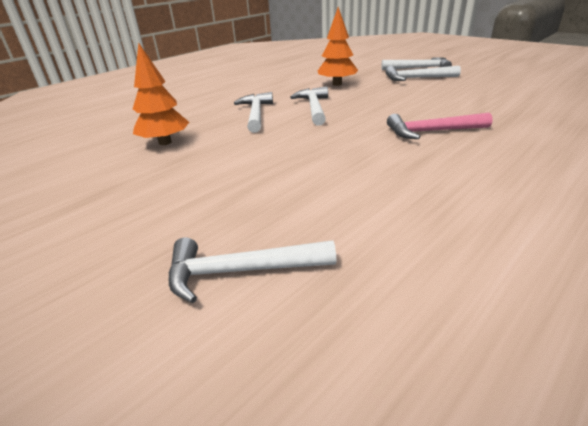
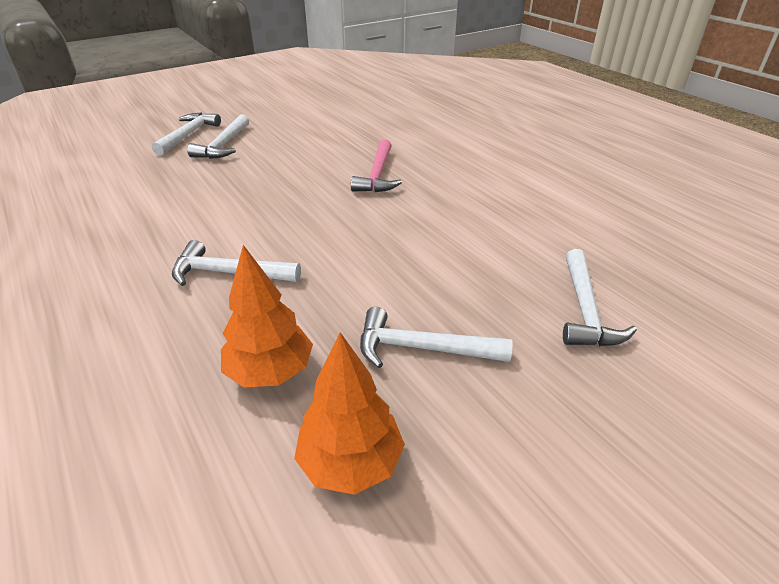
camera: 80 degrees left, 5 degrees up
(314, 108) = (252, 225): white hammer -> white hammer (423, 348)
(337, 84) = (177, 194): orange tree -> orange tree (351, 462)

